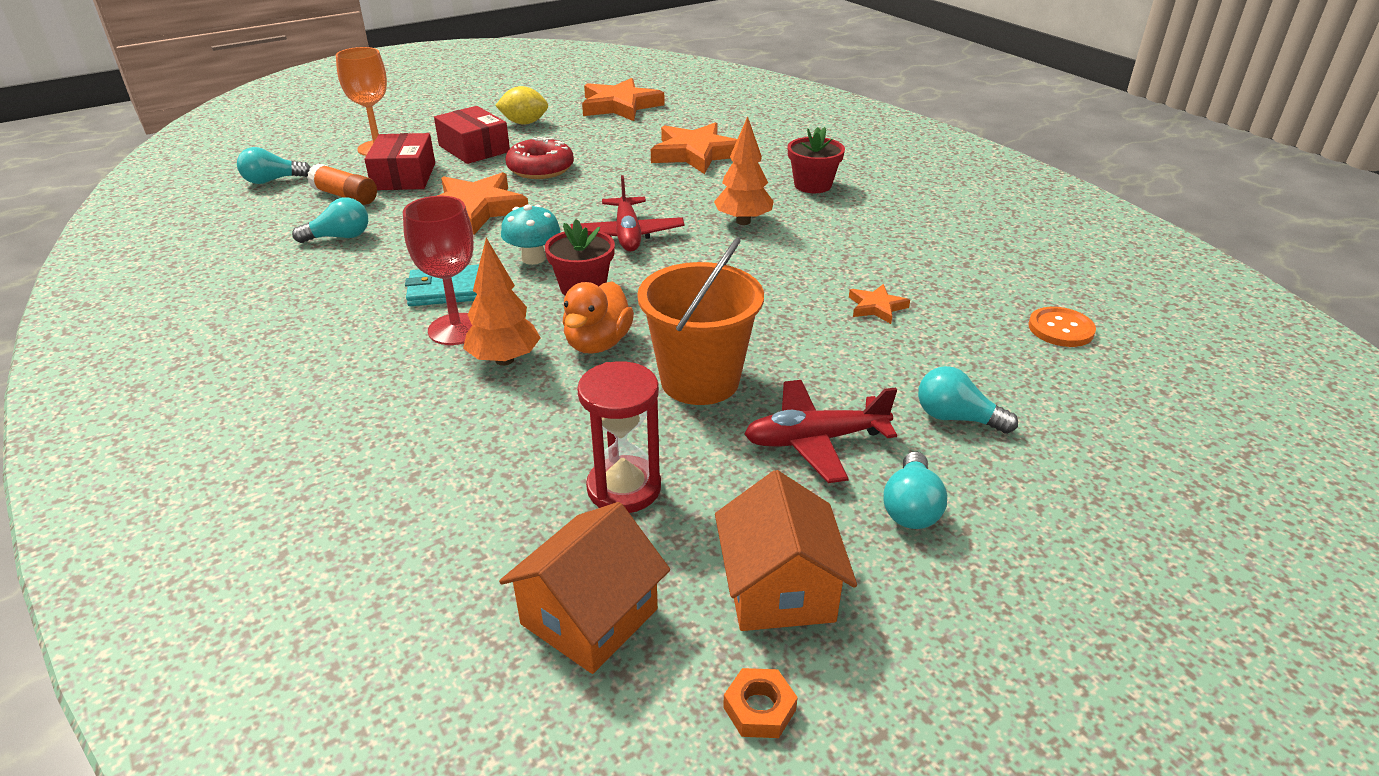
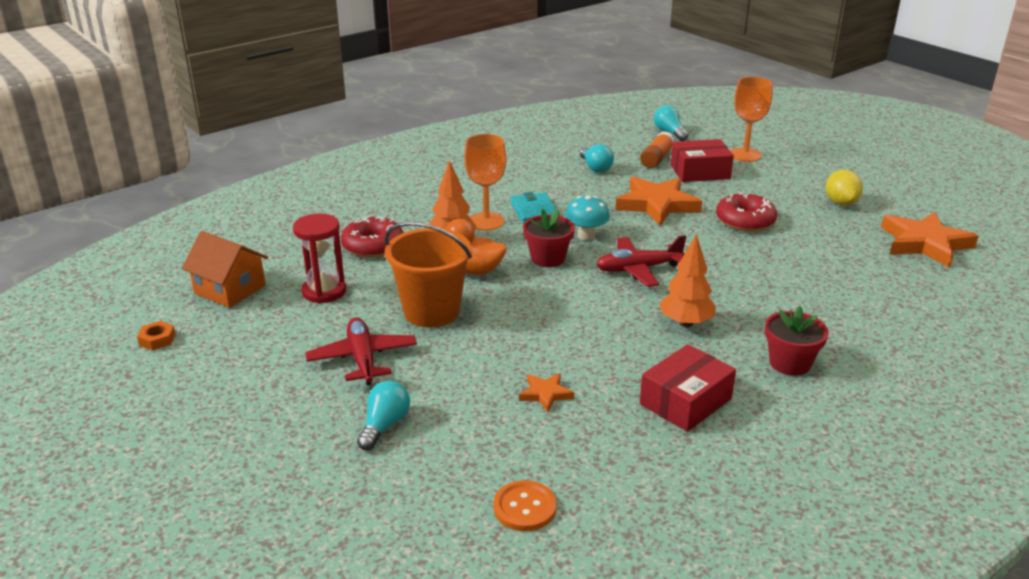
camera: 85 degrees right, 5 degrees down
(456, 329) = (486, 221): red goblet -> orange goblet
(474, 149) = (768, 189): red box -> red box (685, 401)
(486, 438) = (373, 246): none -> red donut
(696, 153) = (828, 292): orange star -> none
(779, 589) = (232, 345): orange house -> none
(911, 507) = (289, 396): turquoise light bulb -> none

